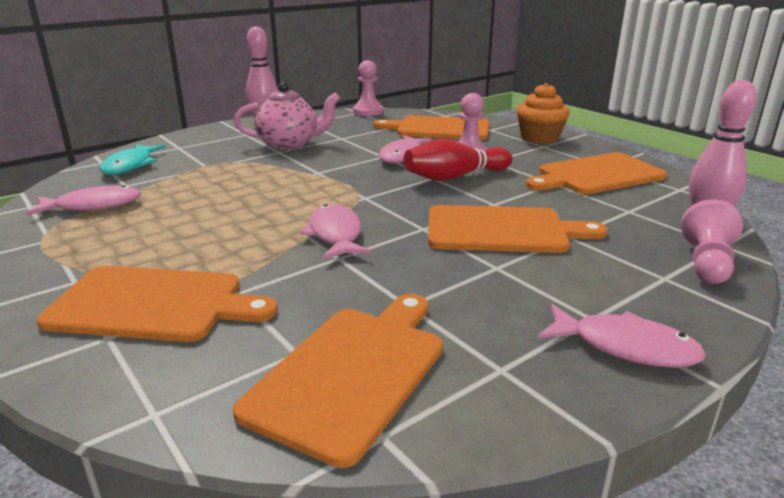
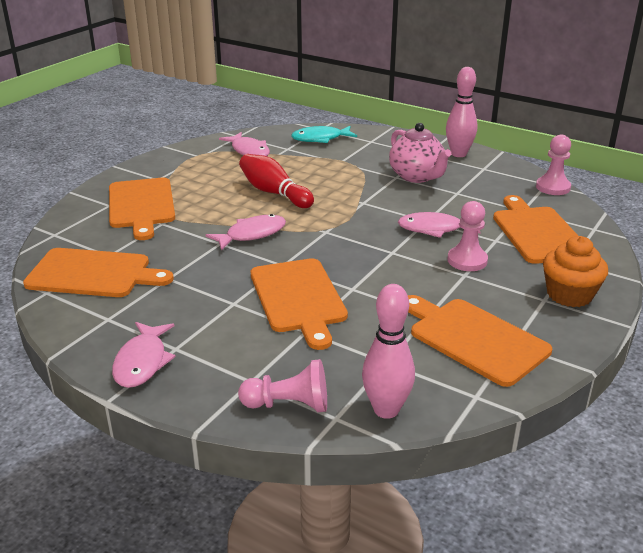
camera: 70 degrees right, 5 degrees up
(455, 177) = (401, 262): red bowling pin -> red bowling pin (274, 193)

